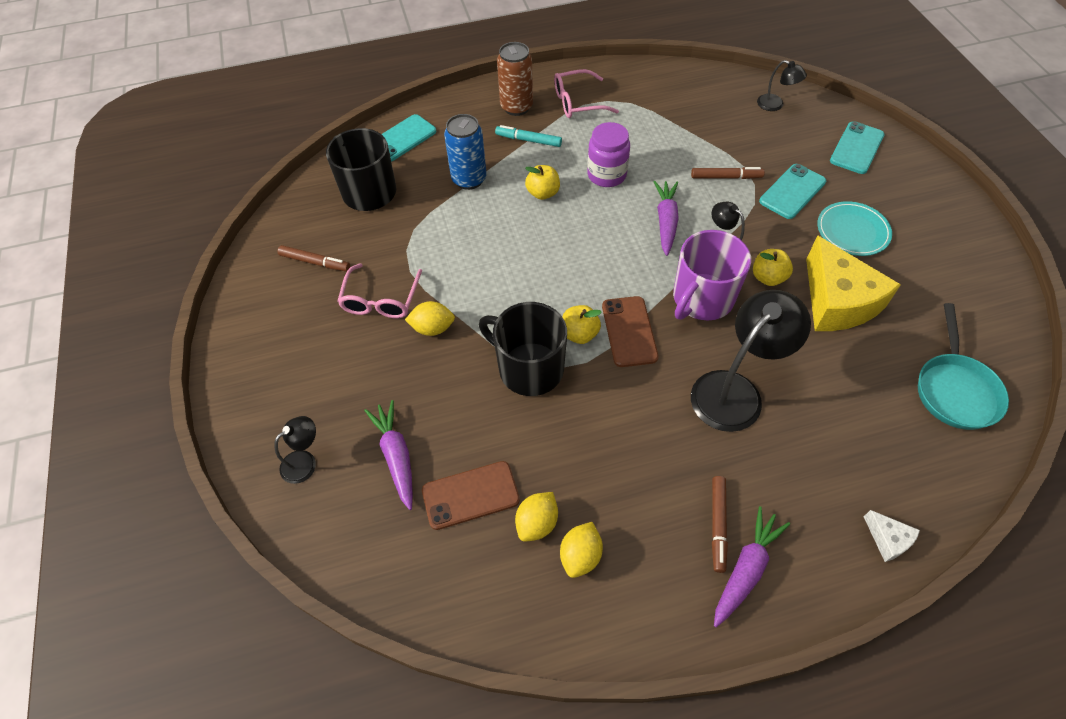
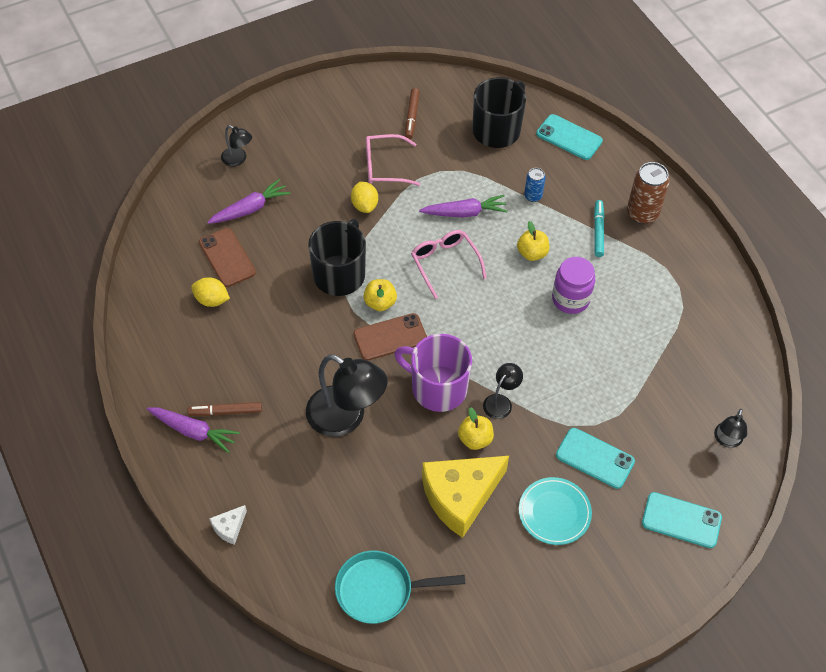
camera: 75 degrees right, 0 degrees up
(469, 179) = (533, 196): blue can -> blue can, size x0.56
(577, 102) = (667, 262): pink glasses -> pink glasses (445, 263)
(580, 556) = (191, 329): yellow lemon -> none
(666, 221) = (523, 352): purple carrot -> purple carrot (465, 212)
(726, 177) = (598, 399): brown marker -> none

